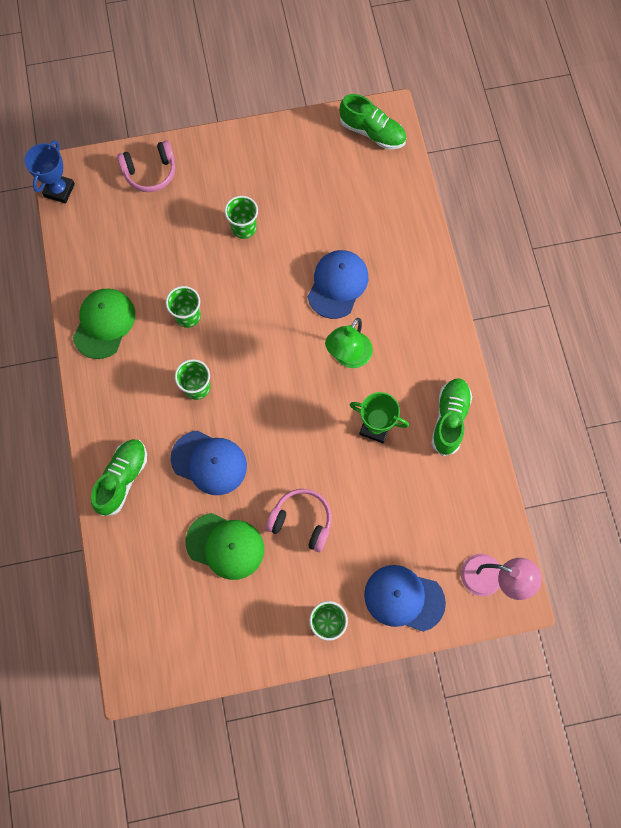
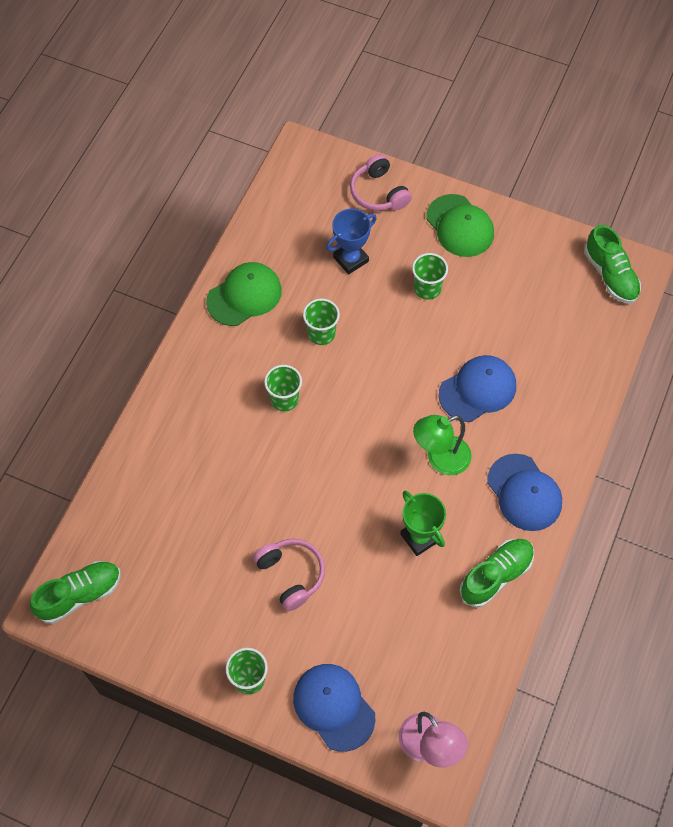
camera: 35 degrees right, 10 degrees down
(59, 190) = (289, 162): blue trophy -> blue trophy (350, 259)
(123, 479) = (164, 435): green shoe -> green shoe (80, 595)
(150, 172) = (378, 193): pink headphones -> pink headphones turned 45 degrees clockwise
(209, 462) = (247, 470): blue cap -> blue cap (524, 492)
(225, 546) = (208, 550): green cap -> green cap (460, 226)

